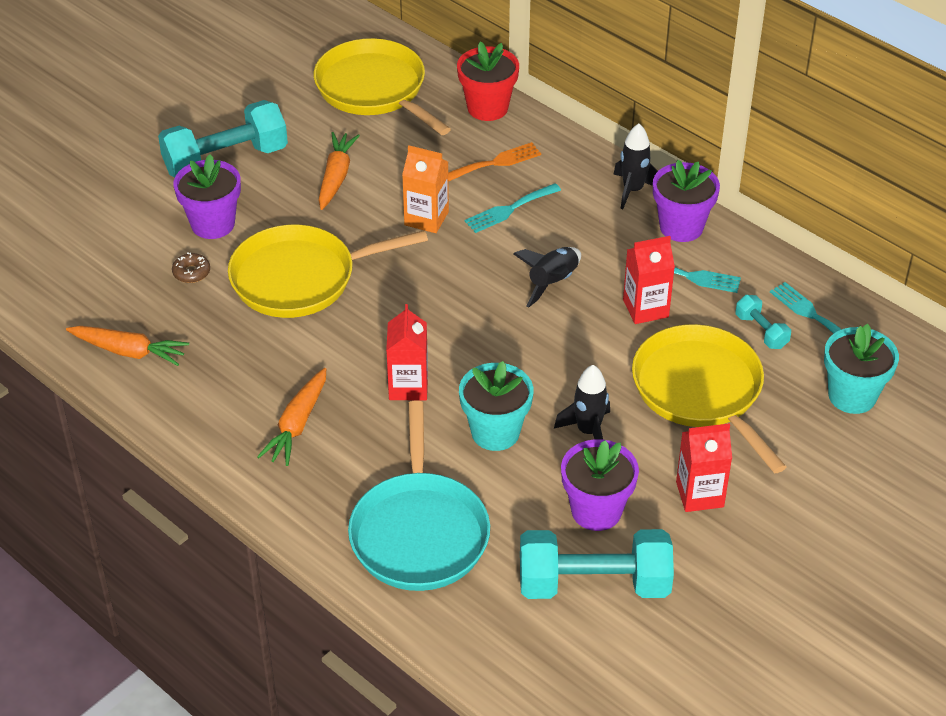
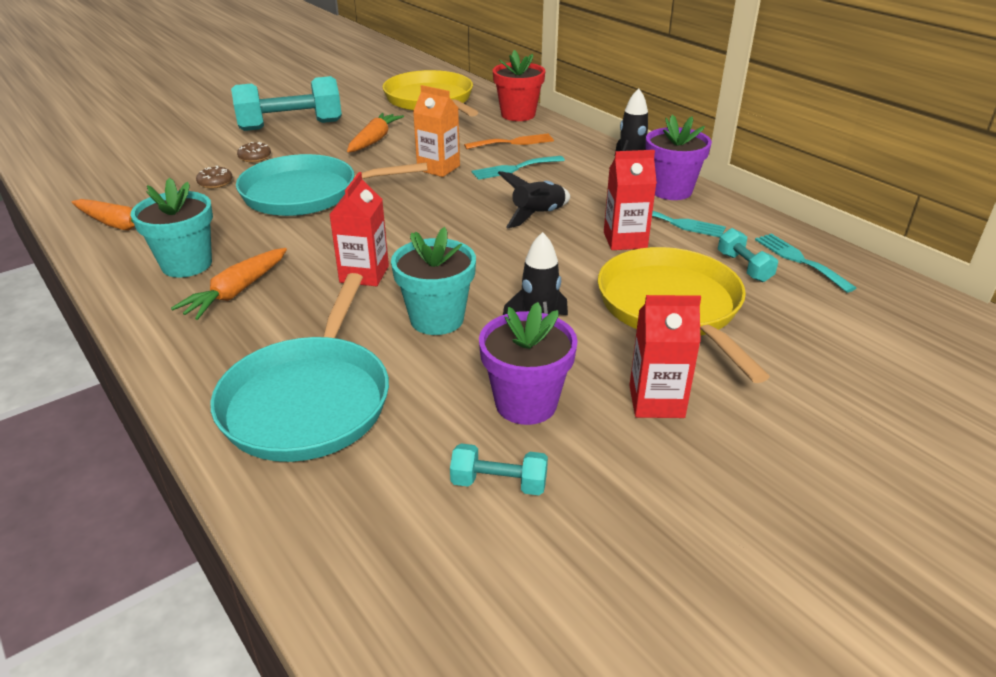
camera: 10 degrees right, 10 degrees down
(213, 224) = (255, 157): purple flower pot -> brown donut
(300, 278) = (306, 194): yellow pan -> turquoise pan
(593, 584) = (499, 483): turquoise dumbbell -> turquoise dumbbell, size x0.47
(852, 396) = (847, 328): turquoise flower pot -> turquoise flower pot (187, 264)

